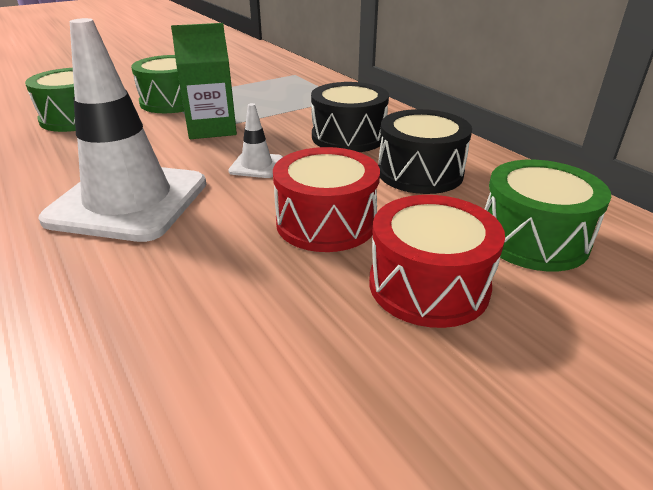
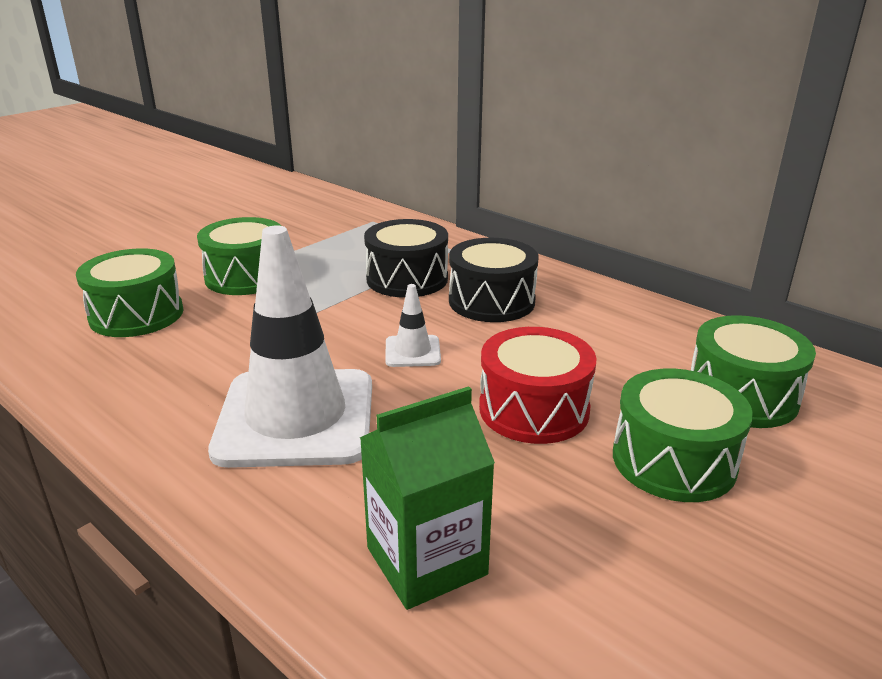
camera: 15 degrees left, 5 degrees down
(211, 128) = (324, 309): green carton -> green carton (426, 561)
(420, 173) = (594, 336): black drum -> black drum (407, 279)
(428, 285) = (673, 460): red drum -> green drum

